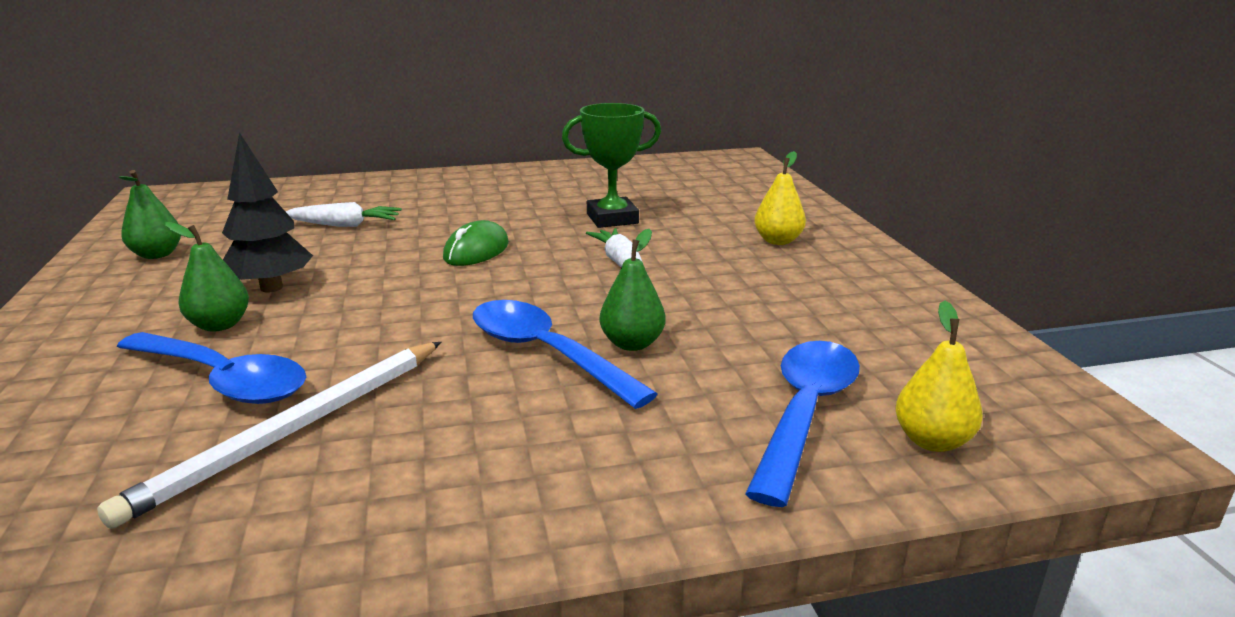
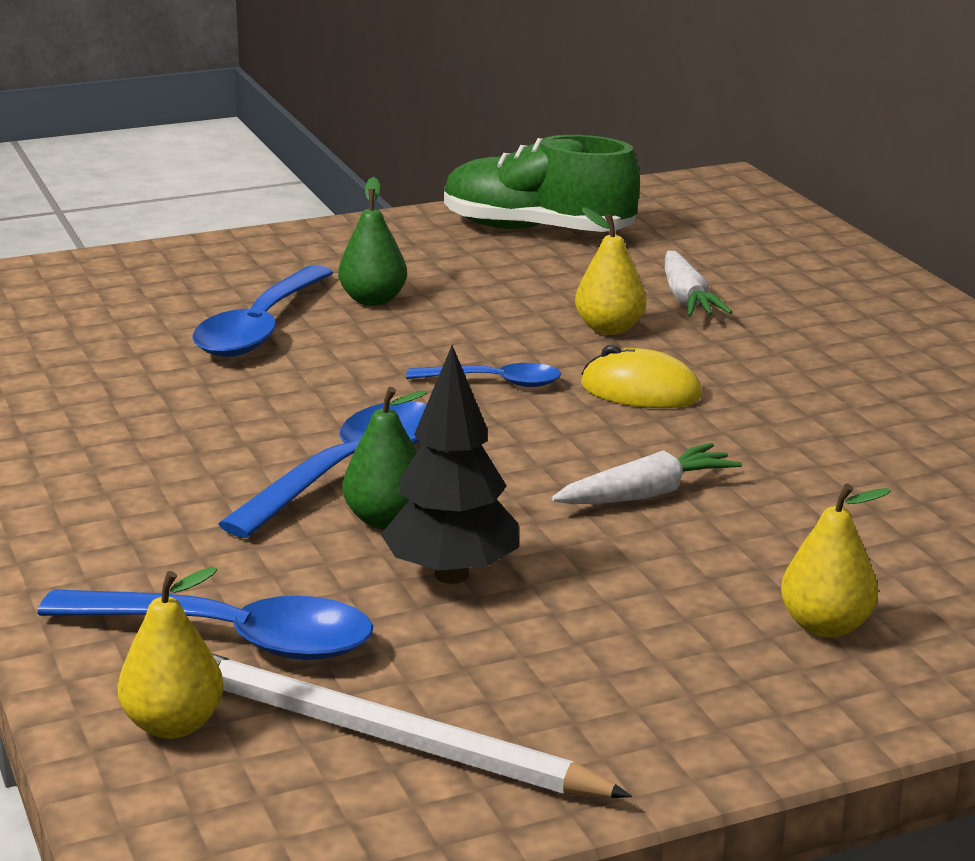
camera: 80 degrees right, 0 degrees up
(157, 254) = (537, 230): green pear -> green shoe
(272, 288) = (472, 302): black tree -> black tree (452, 575)
(294, 430) = (175, 376): white pencil -> white pencil (383, 736)
(370, 250) = (609, 329): none -> yellow pear
(428, 291) = (495, 382): none -> blue spoon
(476, 251) = (640, 391): green mouse -> yellow mouse
(612, 219) = (839, 472): green trophy -> none

